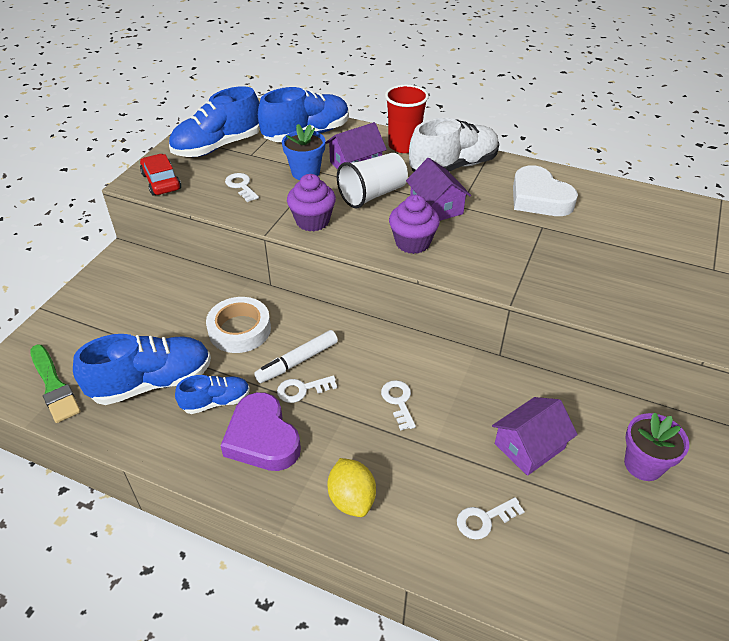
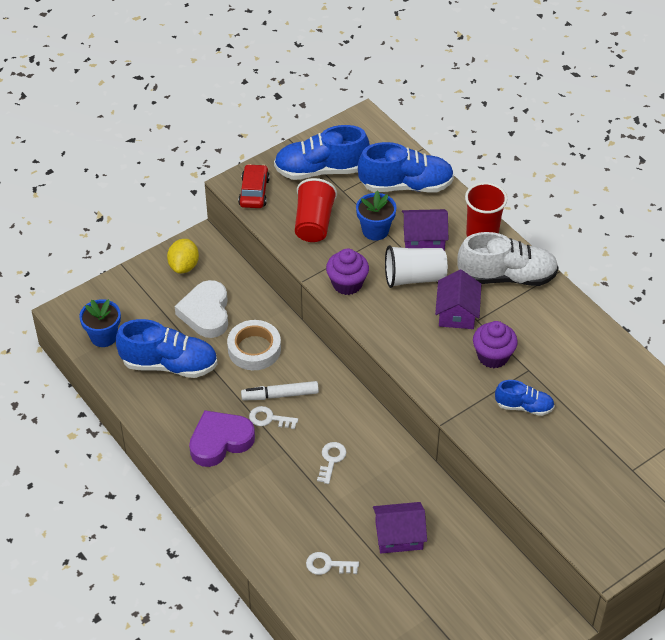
camera: 30 degrees right, 5 degrees up
(54, 386) = (103, 336): green brush -> blue flower pot
(216, 402) = (205, 400): blue shoe -> blue shoe (524, 406)
(241, 186) = (314, 223): white key -> red cup
(262, 438) = (220, 441): purple heart -> purple heart turned 60 degrees clockwise
(352, 499) = (252, 510): yellow lemon -> yellow lemon (184, 266)
(412, 243) = (410, 338): purple cupcake -> purple cupcake (493, 356)
(539, 198) = (552, 341): white heart -> white heart (206, 313)
(643, 464) = (469, 587): purple flower pot -> none

